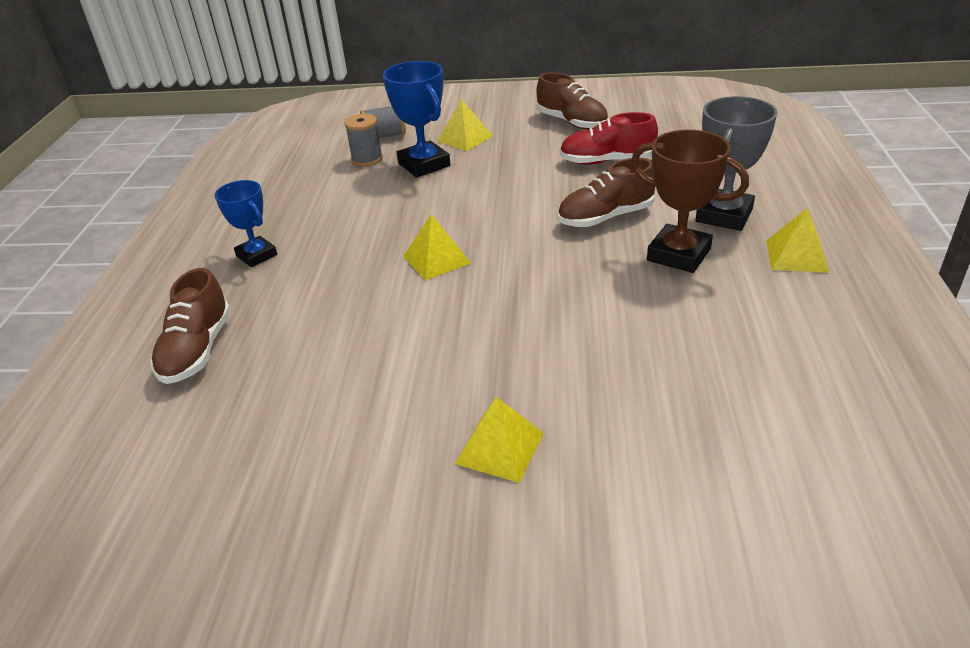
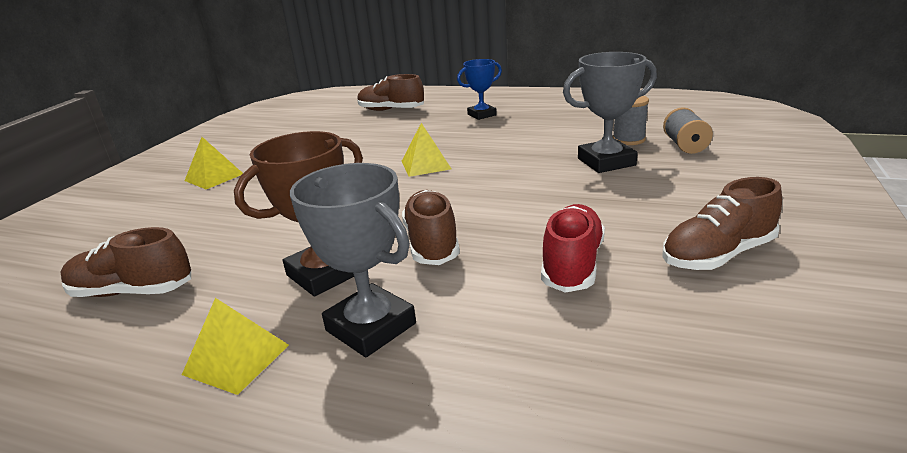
camera: 105 degrees right, 10 degrees down
(424, 165) = (606, 162): blue trophy -> grey trophy
(464, 138) = (670, 182): yellow pyramid -> none
(778, 357) = (133, 291): none -> brown shoe

